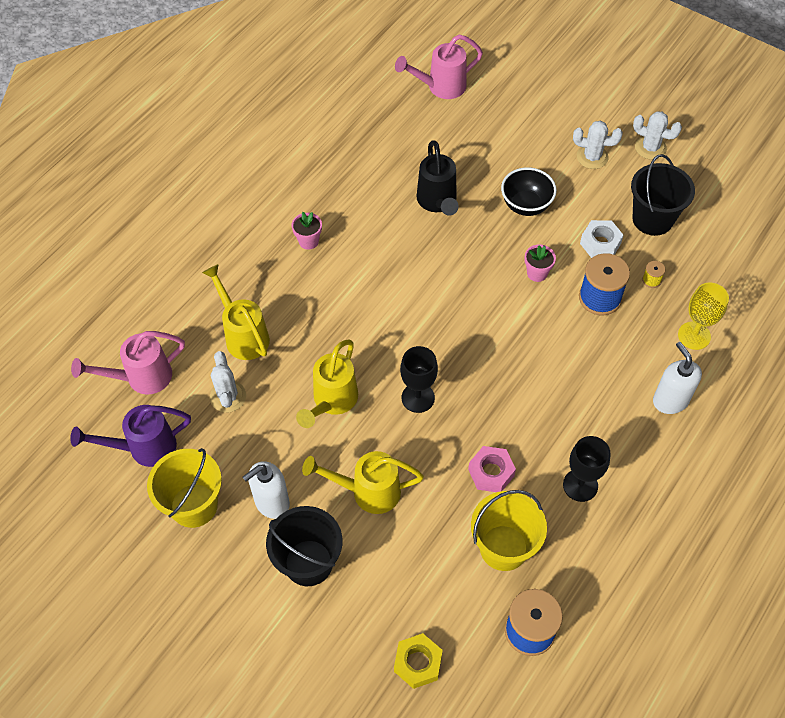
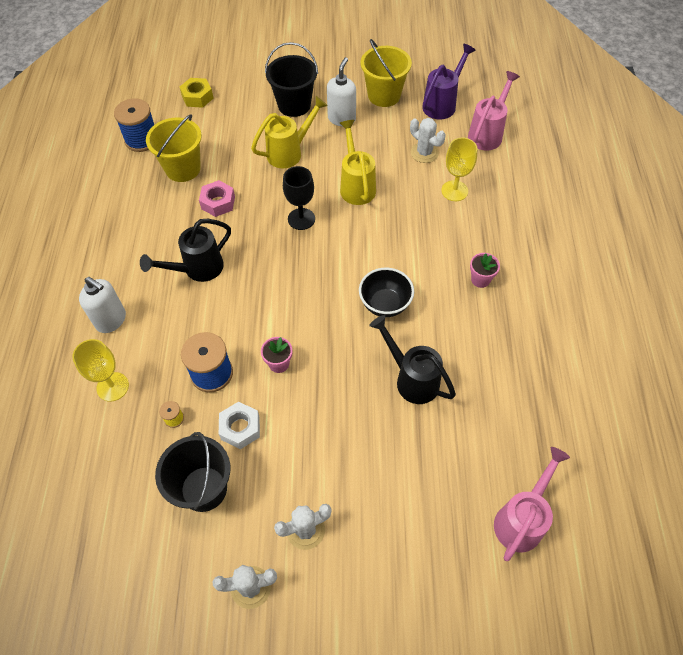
camera: 145 degrees right, 0 degrees up
(243, 335) = (454, 191): yellow watering can -> yellow goblet
(526, 205) = (333, 426): black bowl -> black bowl (385, 304)
(558, 404) = (197, 269): none -> black watering can
(580, 485) = (152, 227): black goblet -> none

